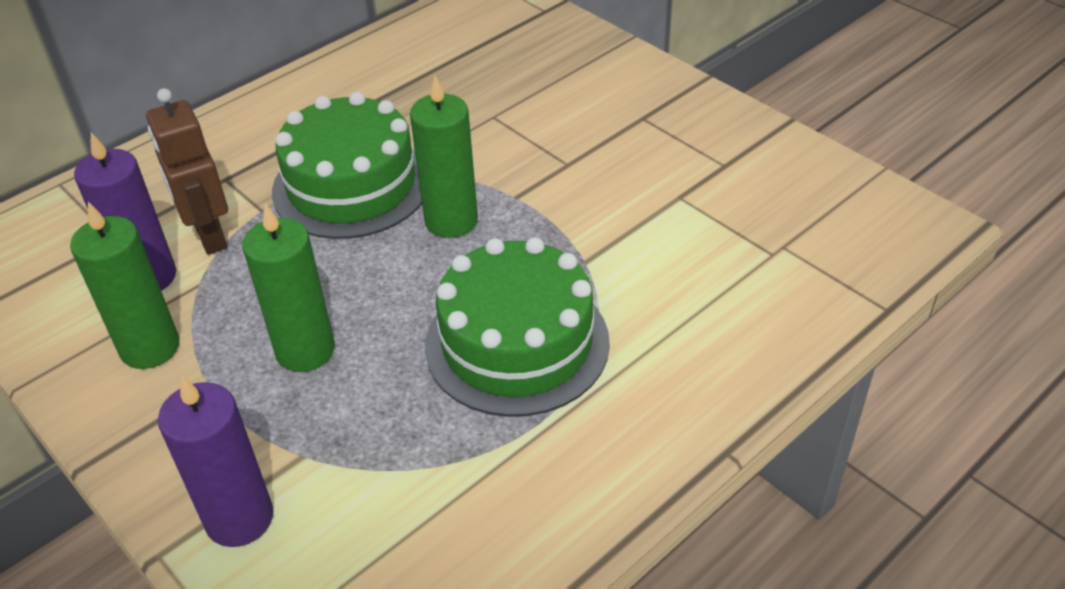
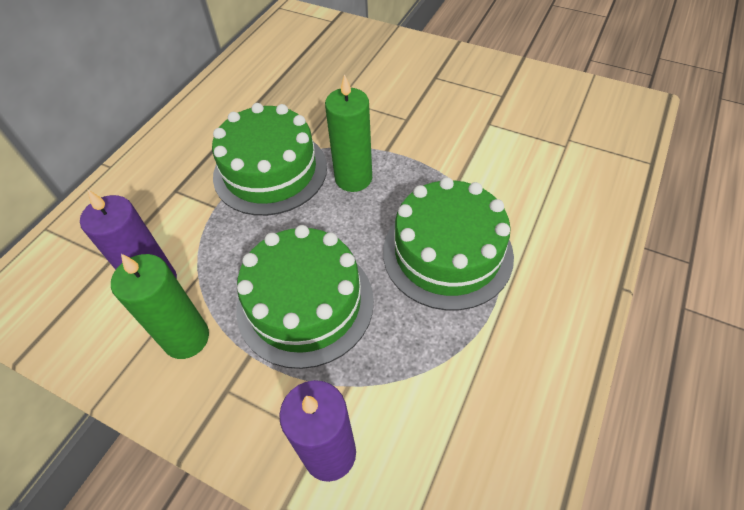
camera: 20 degrees left, 10 degrees up
(209, 236) = (186, 237): brown robot -> none
(305, 350) = (305, 303): green candle -> green cake

